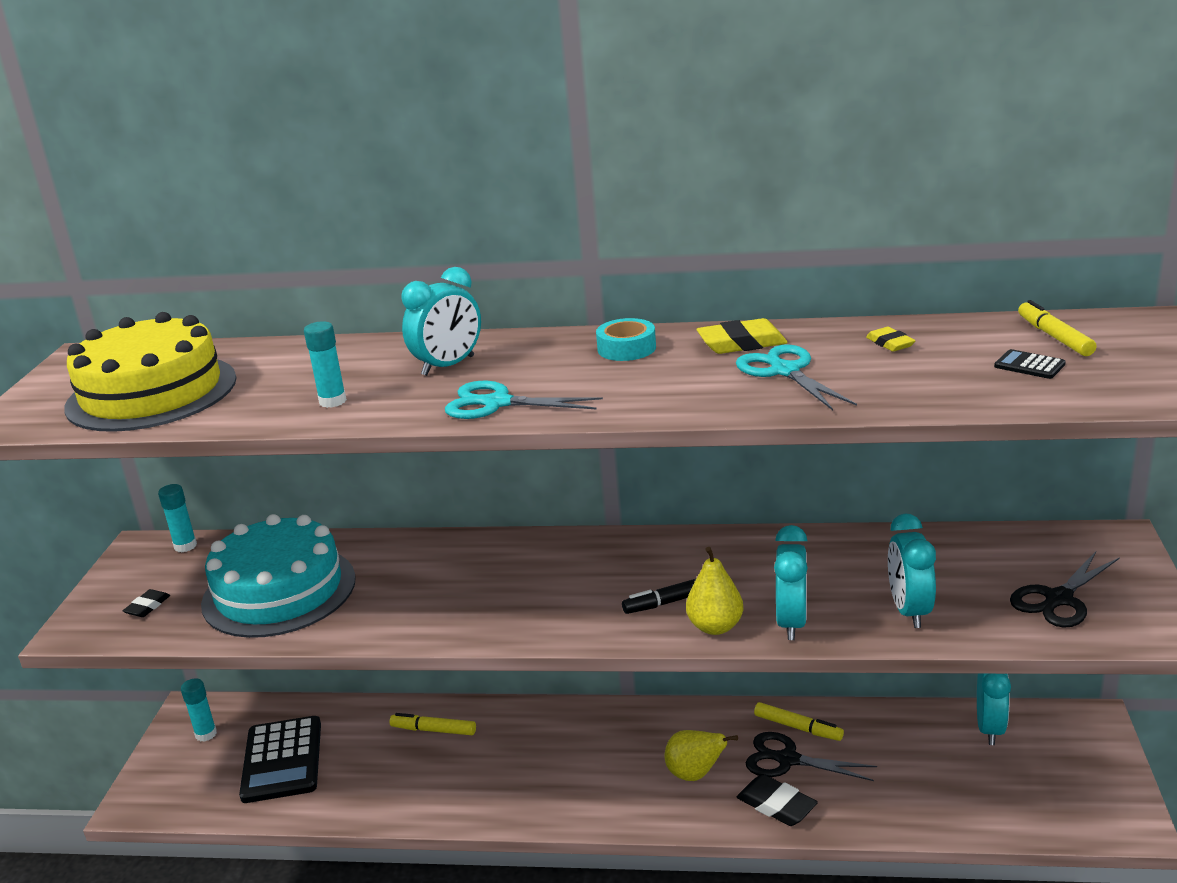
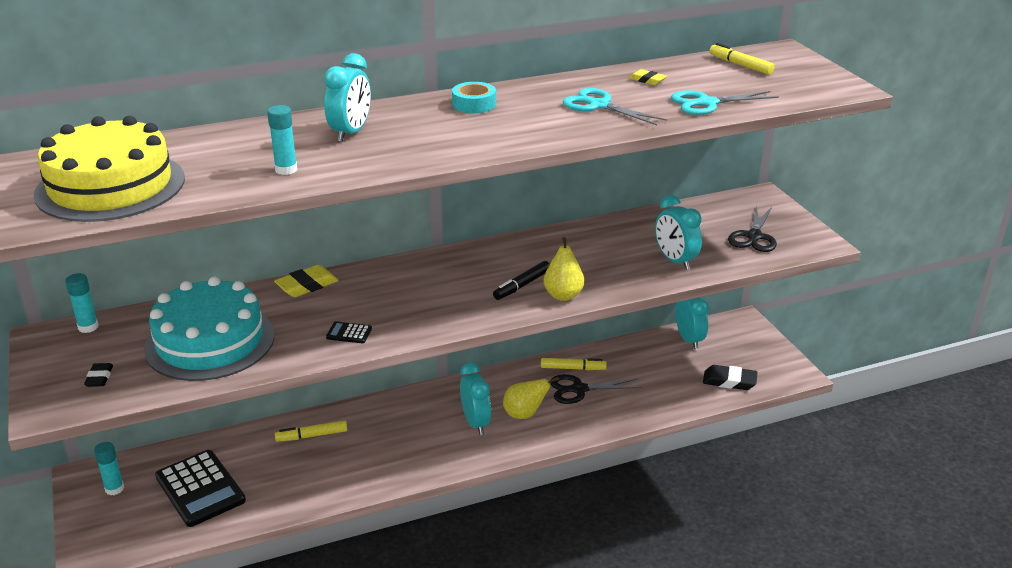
camera: 30 degrees left, 5 degrees up
(497, 403) = (421, 153): turquoise scissors -> turquoise scissors (707, 103)
(741, 343) = (551, 91): yellow eraser -> yellow eraser (307, 285)
(776, 805) = (589, 418): black eraser -> black eraser (729, 381)
(791, 623) = (610, 282): turquoise clock -> turquoise clock (475, 423)
(1029, 365) = (742, 84): black calculator -> black calculator (349, 333)

